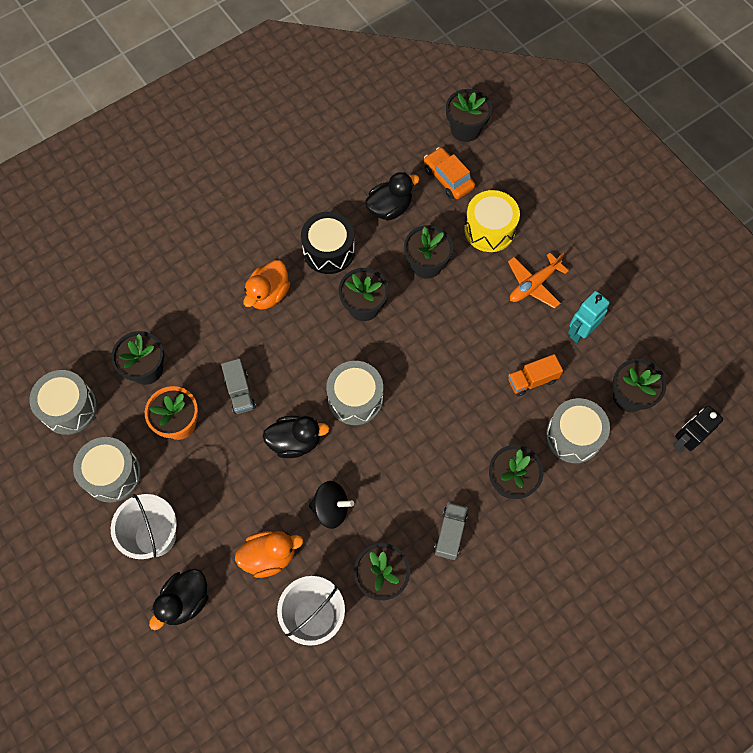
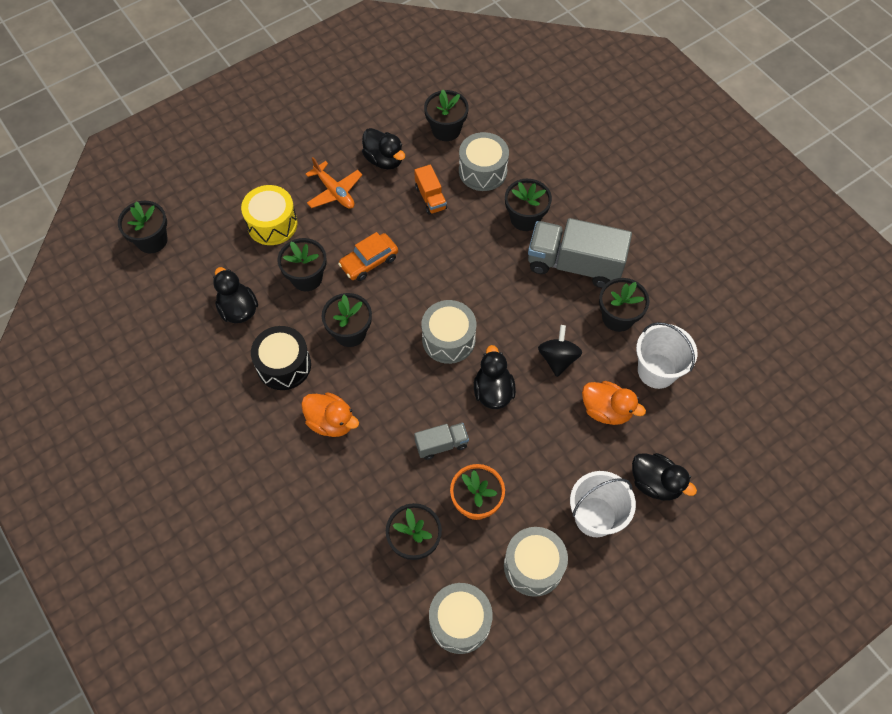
camera: 90 degrees left, 5 degrees down
(269, 556) = (606, 410): orange duck -> orange duck turned 135 degrees clockwise
(448, 178) = (209, 257): orange car -> orange car (369, 262)
(450, 533) = (574, 264): grey truck -> grey truck, size x2.02
(580, 332) = (384, 160): turquoise robot -> black duck
(684, 441) = (485, 97): black robot -> none

